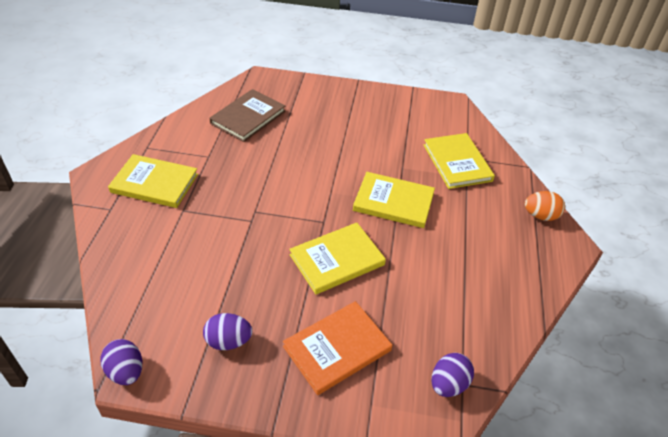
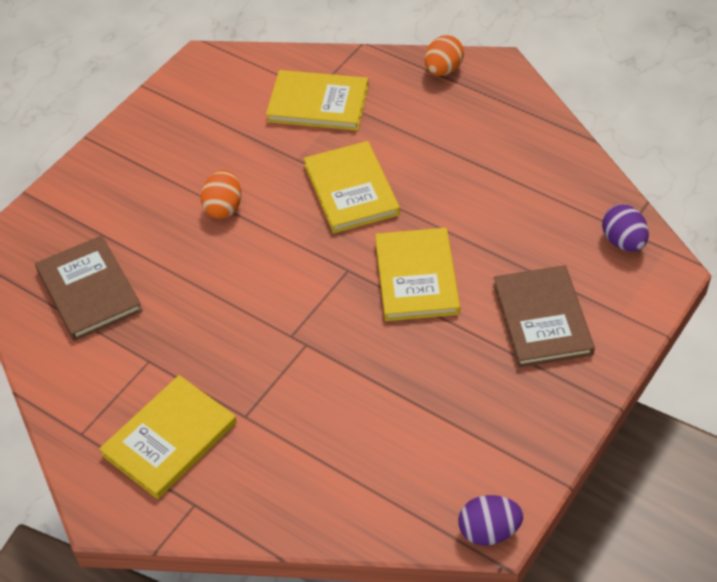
camera: 60 degrees left, 5 degrees up
(228, 341) = (489, 417): purple egg -> none
(337, 348) = (542, 319): orange book -> brown book
(341, 149) = (223, 207): none -> orange egg
(393, 202) = (351, 190): yellow book -> yellow book turned 60 degrees counterclockwise

